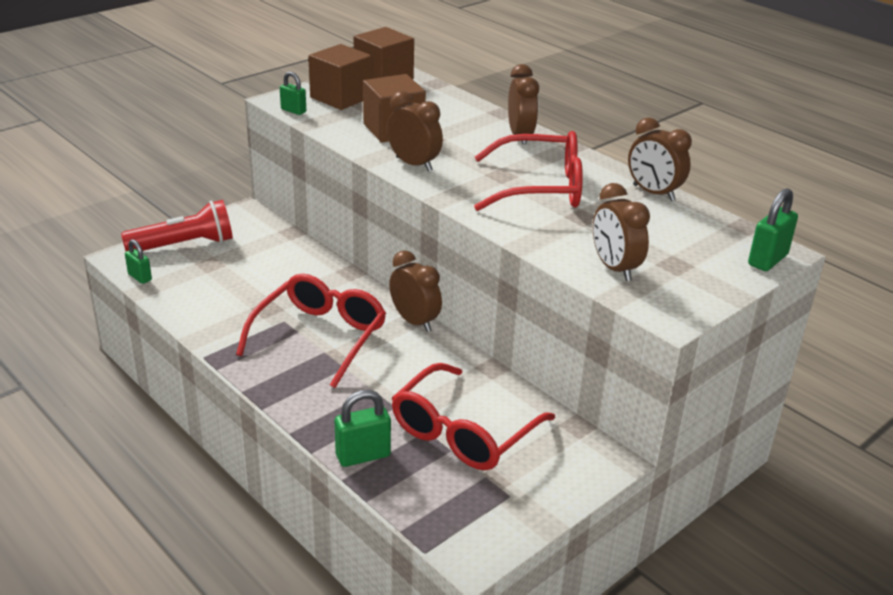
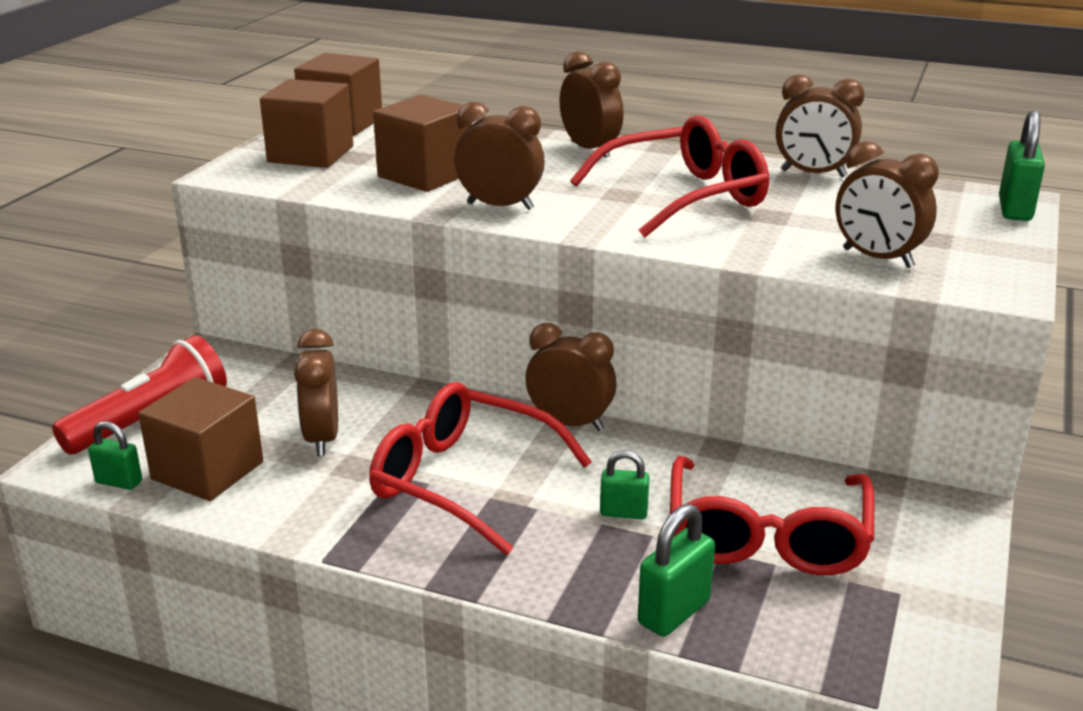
camera: 25 degrees left, 5 degrees down
(188, 285) = (207, 470): none -> brown cube
(264, 285) = (322, 438): none -> brown clock
(293, 111) = (262, 181): green padlock -> green padlock (623, 513)
(319, 337) = (465, 481): red glasses -> red glasses turned 60 degrees counterclockwise

